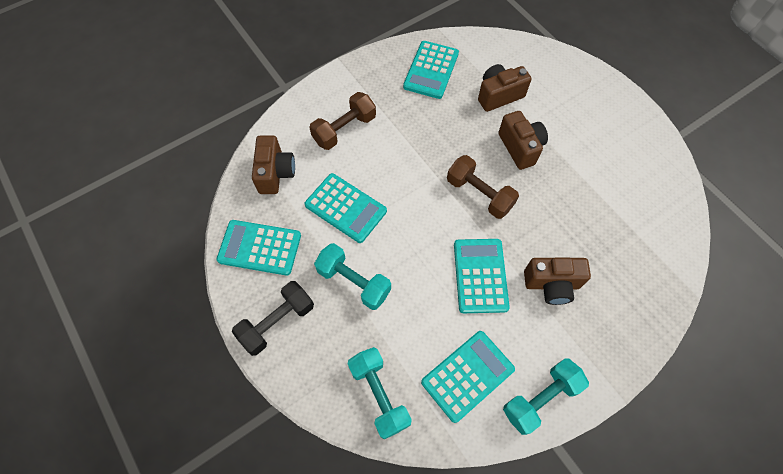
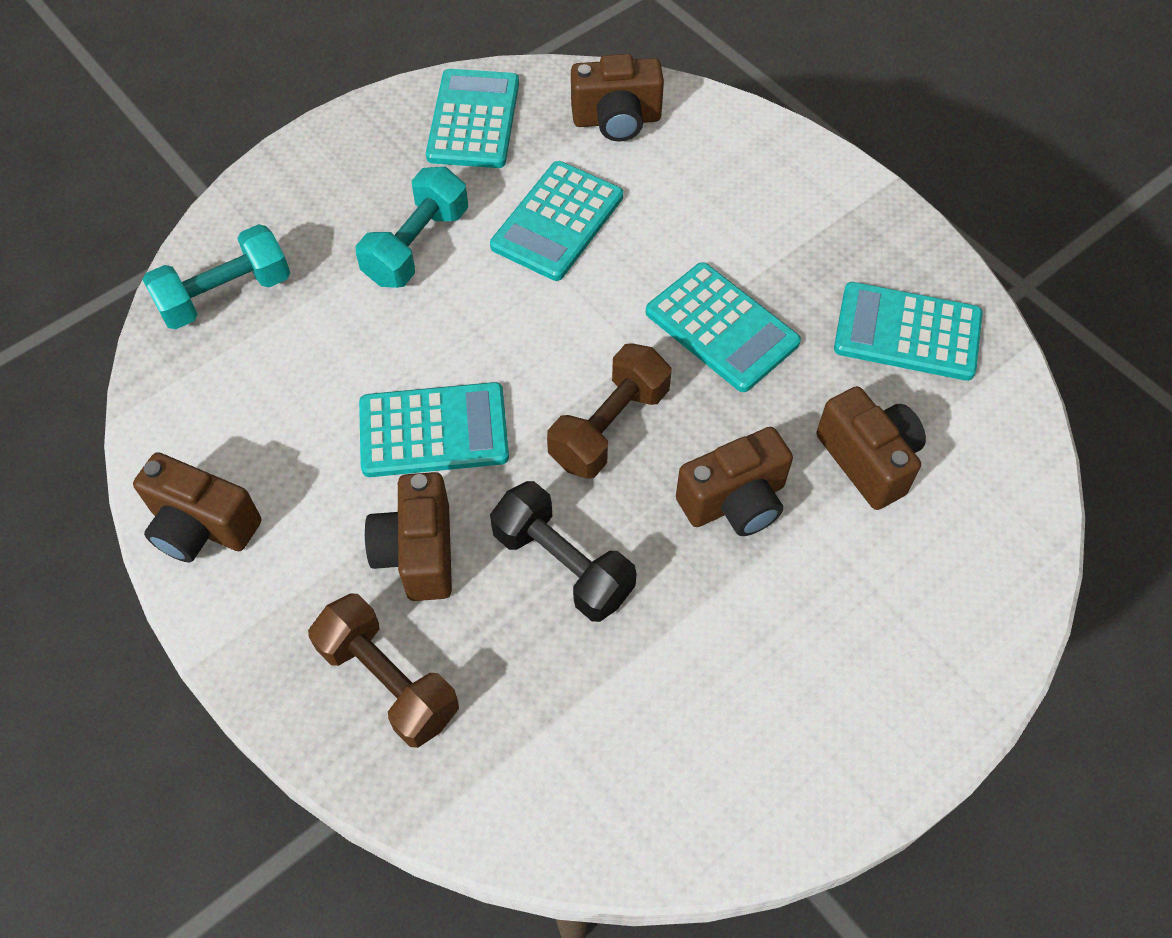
camera: 85 degrees right, 5 degrees down
(277, 322) = (347, 157): black dumbbell -> black dumbbell (563, 564)
(344, 129) = (725, 204): brown dumbbell -> brown dumbbell (388, 681)
(467, 375) = (249, 415): turquoise calculator -> turquoise calculator (722, 327)
(540, 398) = (202, 526): turquoise dumbbell -> brown camera

